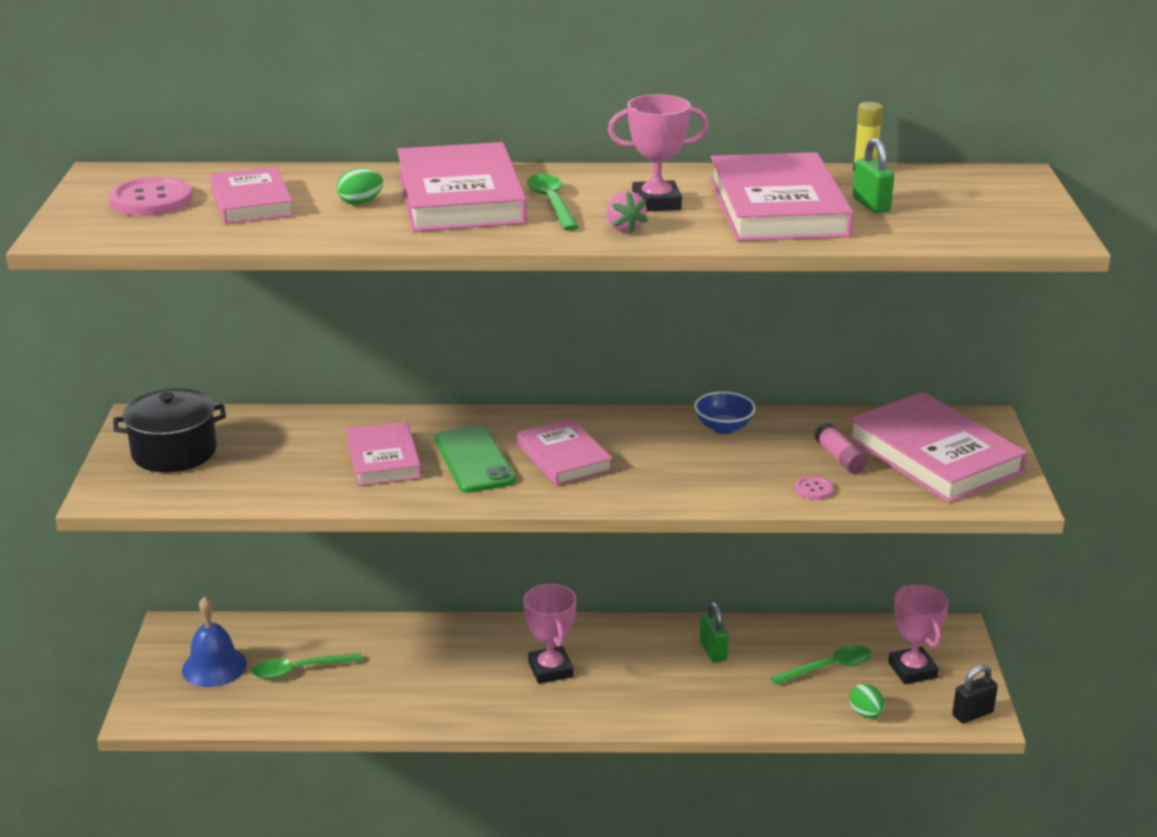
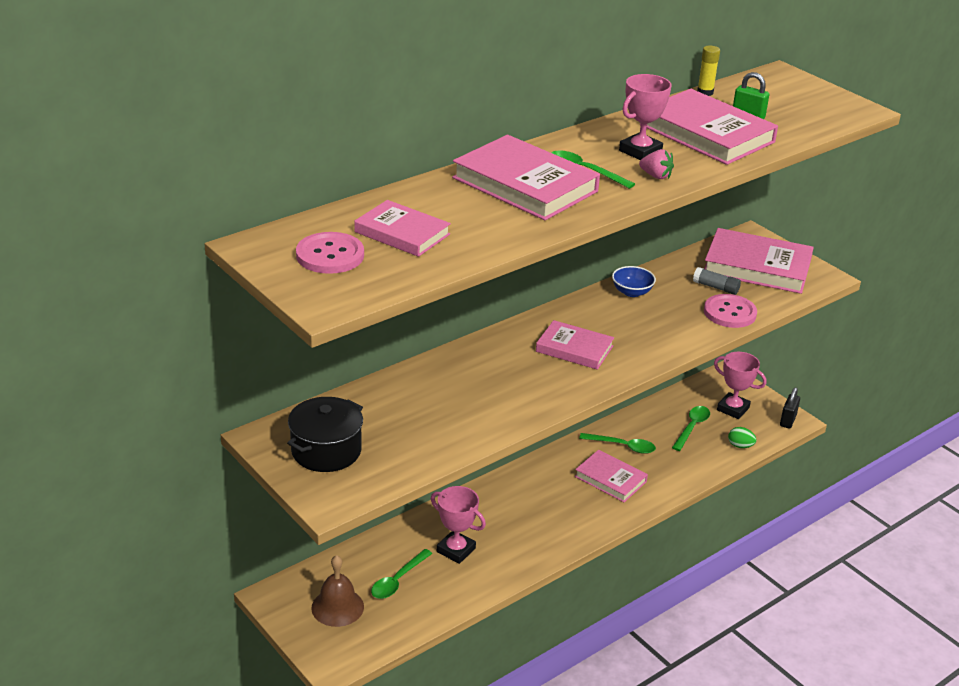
camera: 40 degrees left, 5 degrees up
(214, 666) = (337, 607): blue bell -> brown bell
(360, 202) = (472, 209): green egg -> none
(383, 459) = (471, 396): pink book -> pink book (610, 479)
(474, 460) = (526, 372): green phone -> none
(550, 669) = (549, 502): pink trophy -> pink trophy (456, 550)
(713, 651) = (622, 446): green padlock -> green spoon
(814, 489) = (729, 313): pink button -> pink button, size x2.03
(840, 458) = (716, 287): pink glue stick -> grey glue stick

